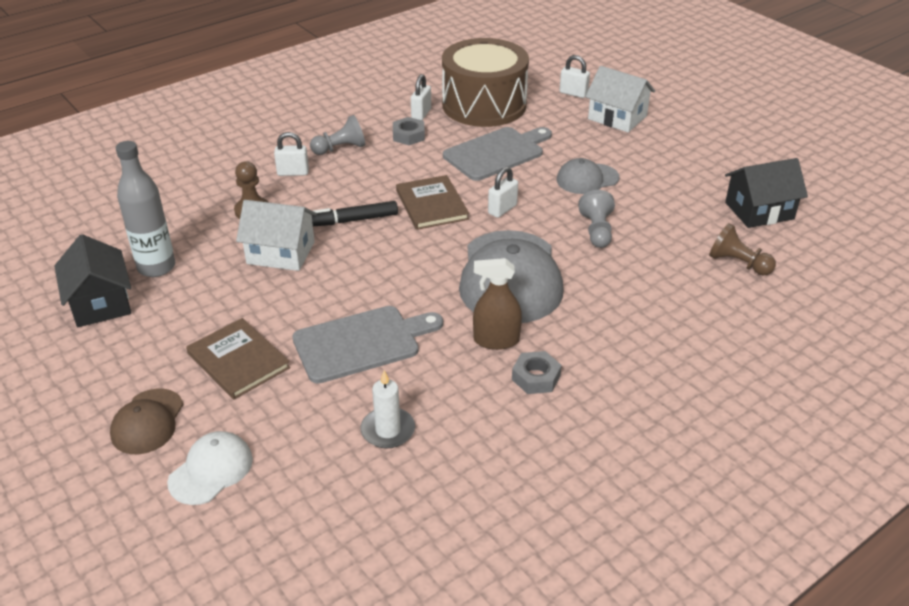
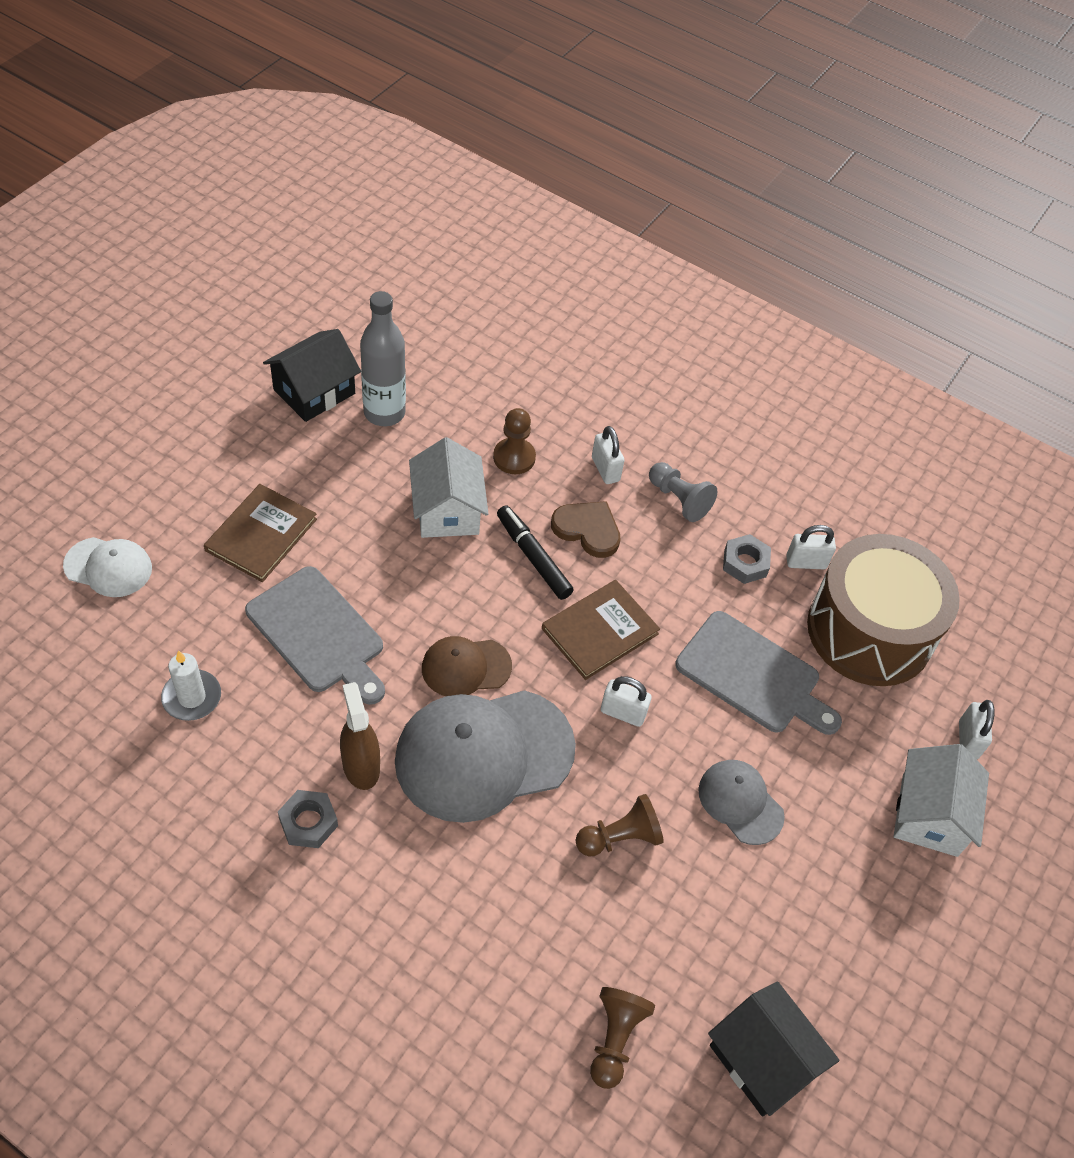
camera: 65 degrees right, 15 degrees up
(147, 422) = (160, 495): brown cap -> brown cap (466, 667)
(342, 191) = (587, 530): none -> brown heart
(597, 231) = (620, 837): grey pawn -> brown pawn

